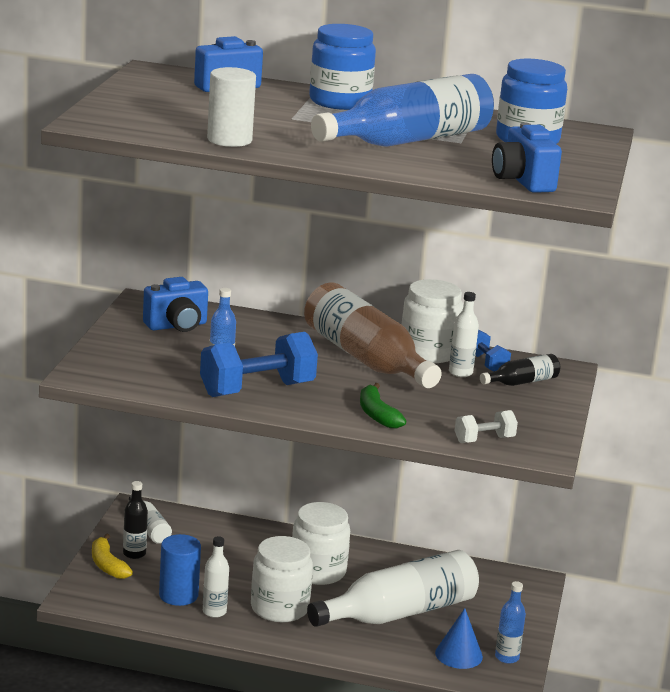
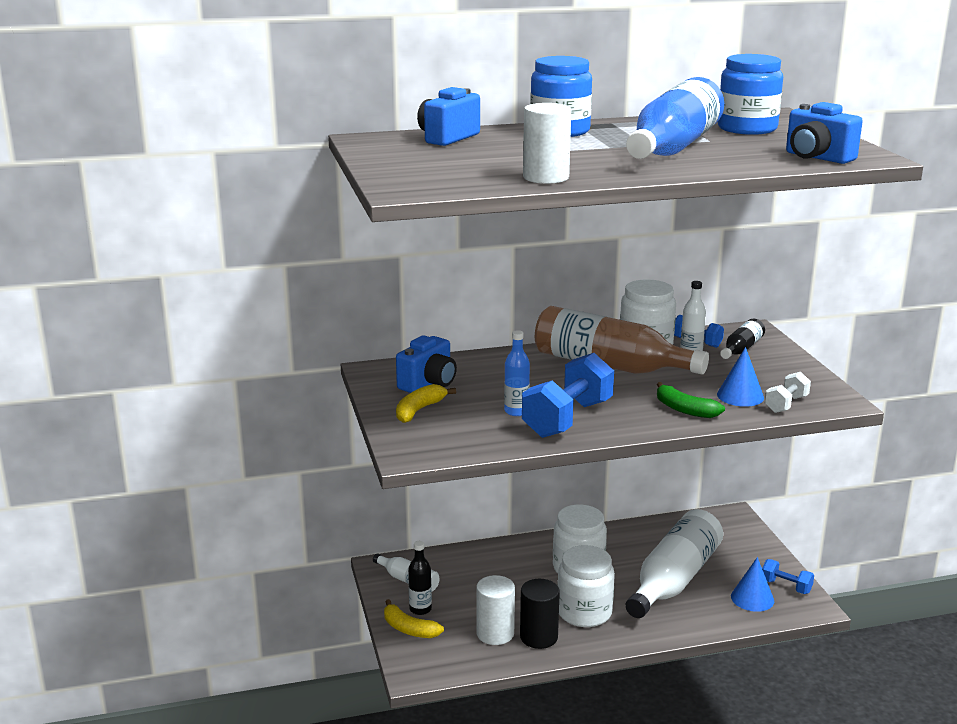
camera: 25 degrees left, 0 degrees up
(138, 344) = (419, 410): none -> yellow banana
(178, 595) = (495, 633): blue cylinder -> white cylinder
(214, 612) = (538, 637): white bottle -> black cylinder
(450, 420) = (740, 396): none -> blue cone
(507, 657) = (786, 586): blue bottle -> blue dumbbell

